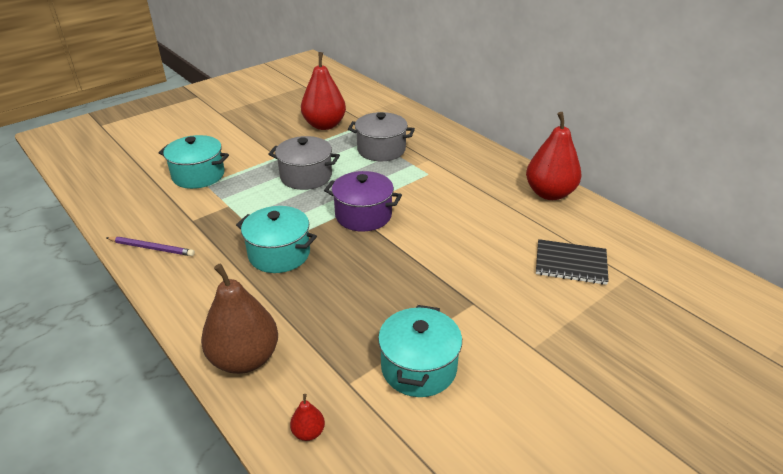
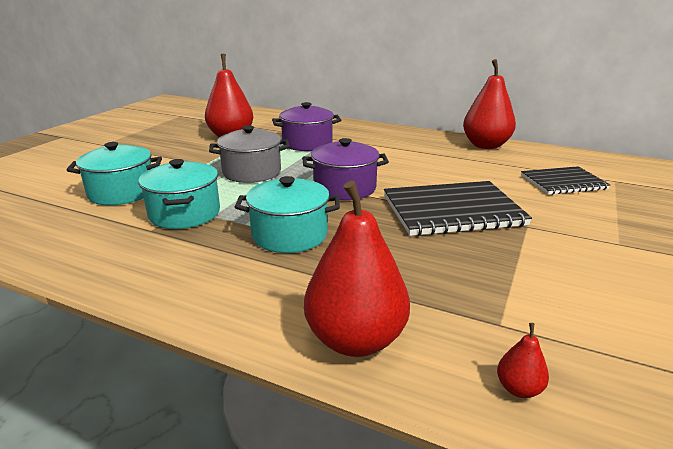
camera: 25 degrees left, 10 degrees down
(152, 248) = (117, 266): purple pencil -> none
(245, 359) = (355, 340): brown pear -> red pear
(381, 150) = (307, 143): grey pot -> purple pot
(419, 367) = (548, 288): turquoise pot -> turquoise pot (185, 214)
(427, 267) = (452, 211): none -> black notebook

